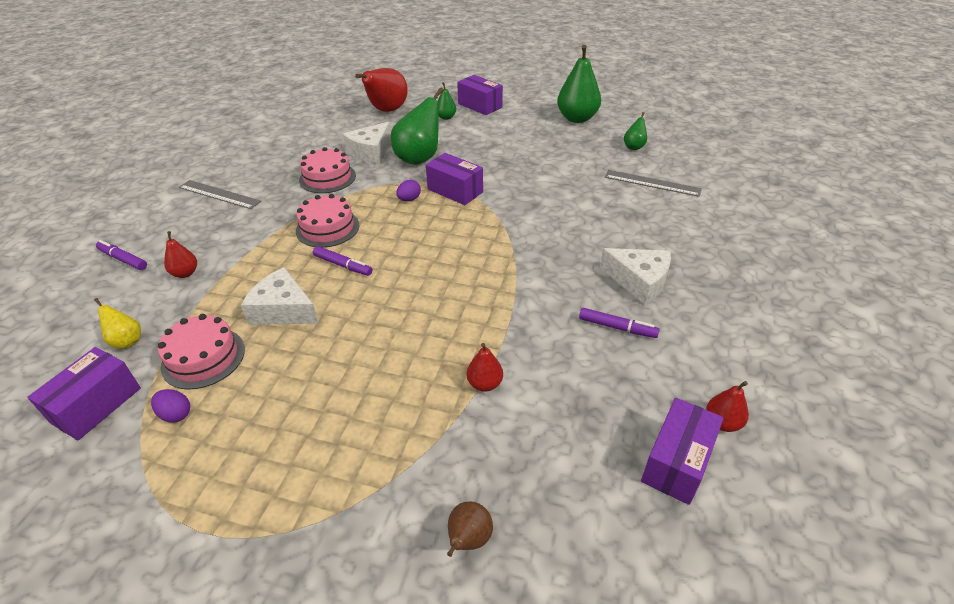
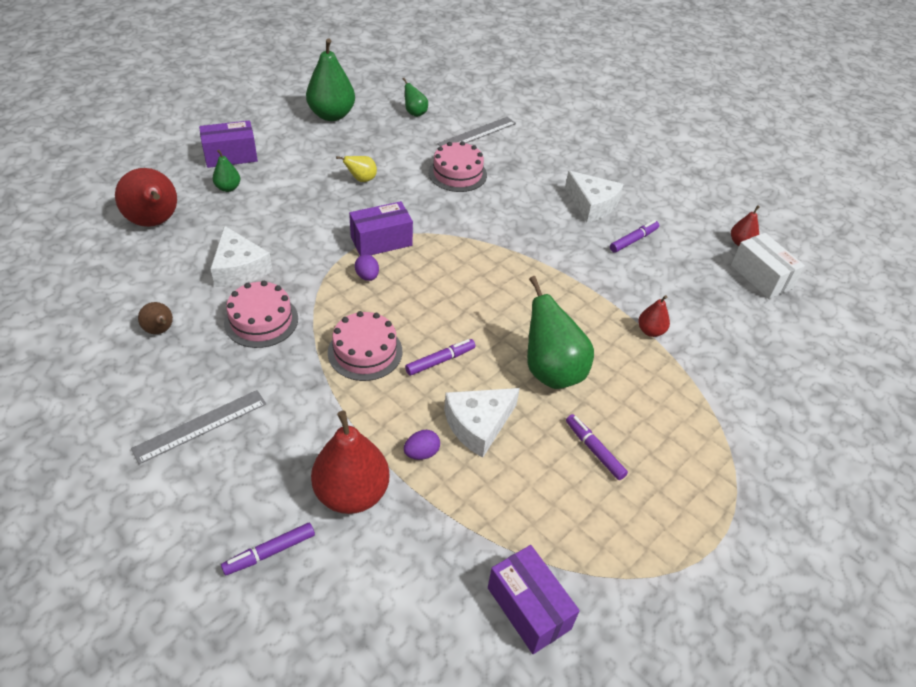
camera: 65 degrees left, 5 degrees up
(127, 341) = (441, 568): yellow pear -> yellow pear (361, 179)
(176, 414) = (577, 541): purple egg -> purple egg (421, 453)
(185, 273) = (352, 493): red pear -> red pear, size x2.02
(203, 357) = (510, 504): pink cake -> pink cake (457, 174)
(290, 392) = (594, 450): none -> purple marker
(419, 158) = (294, 240): green pear -> green pear (551, 371)
(468, 539) = (779, 395): brown pear -> brown pear (160, 330)
(639, 281) = (592, 205): white cheese -> white cheese turned 75 degrees clockwise
(677, 462) = (761, 277): purple box -> white box

